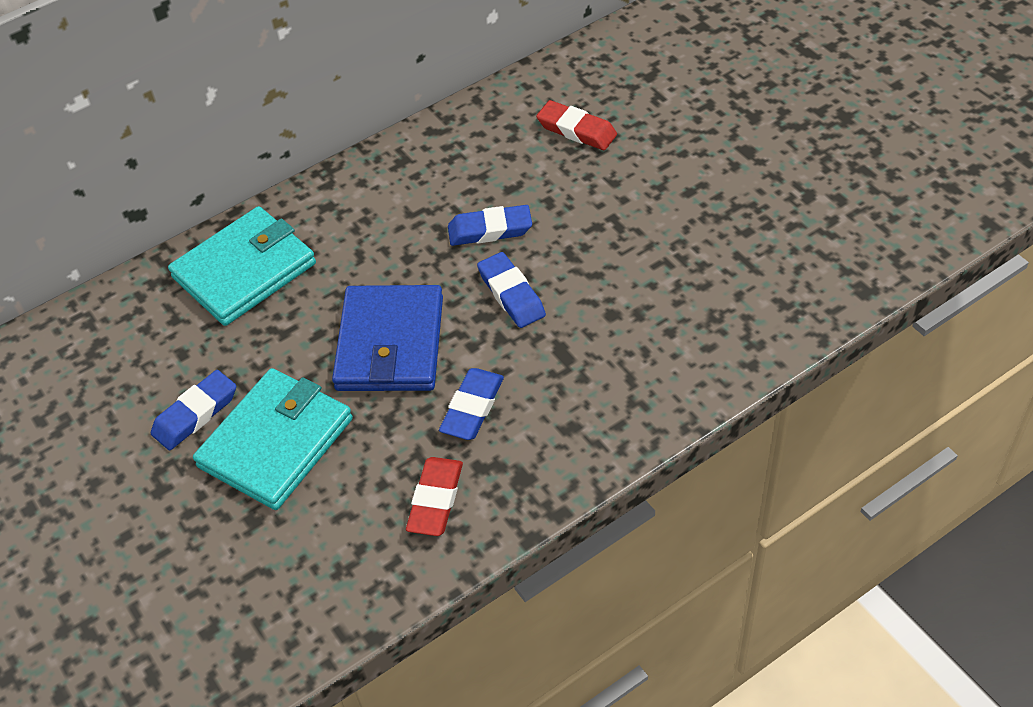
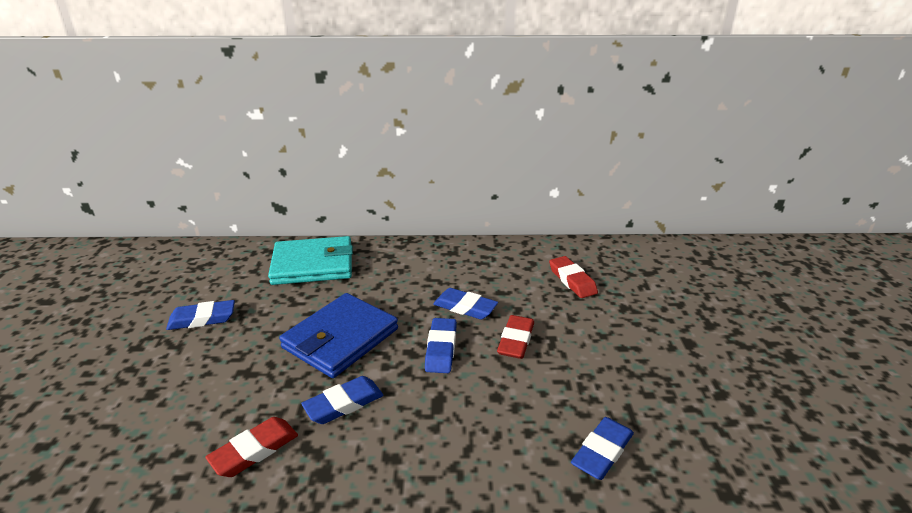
camera: 30 degrees right, 20 degrees down
(276, 443) = (217, 357): turquoise wallet -> none
(579, 241) = (515, 340): none -> red eraser
(746, 312) = (602, 452): none -> blue eraser

